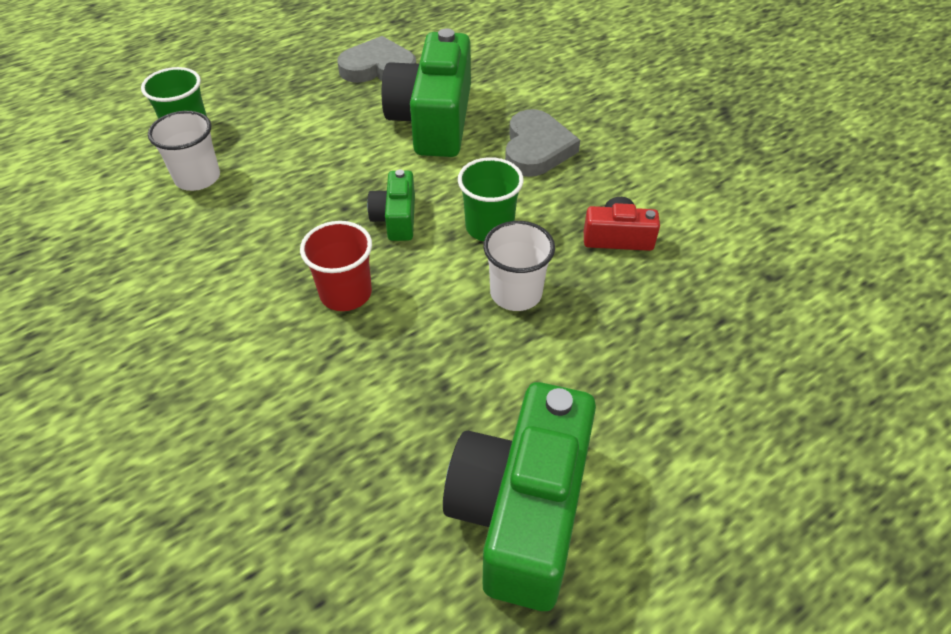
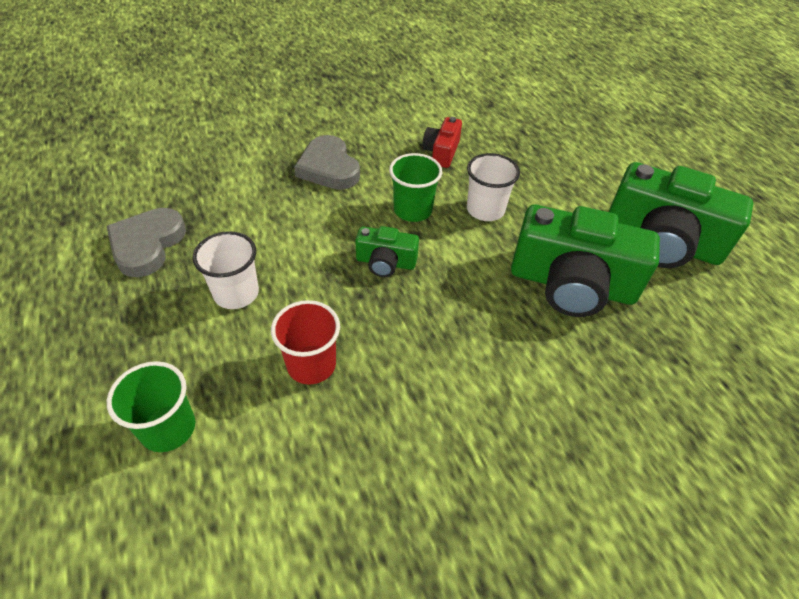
camera: 80 degrees left, 0 degrees up
(197, 178) = (265, 417): white cup -> white cup (236, 293)
(346, 293) = (468, 305): red cup -> red cup (311, 364)
(433, 120) = (259, 219): green camera -> green camera (572, 284)
(536, 148) = (328, 168): grey heart -> grey heart turned 135 degrees counterclockwise

